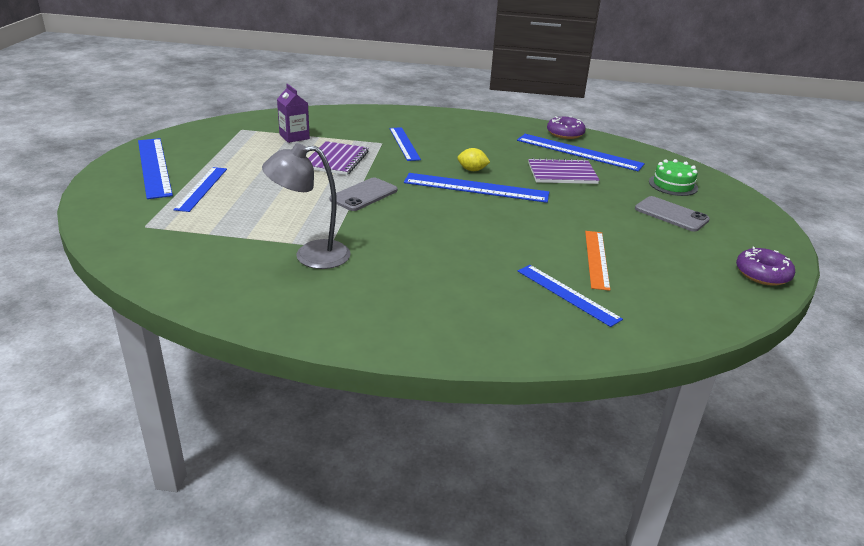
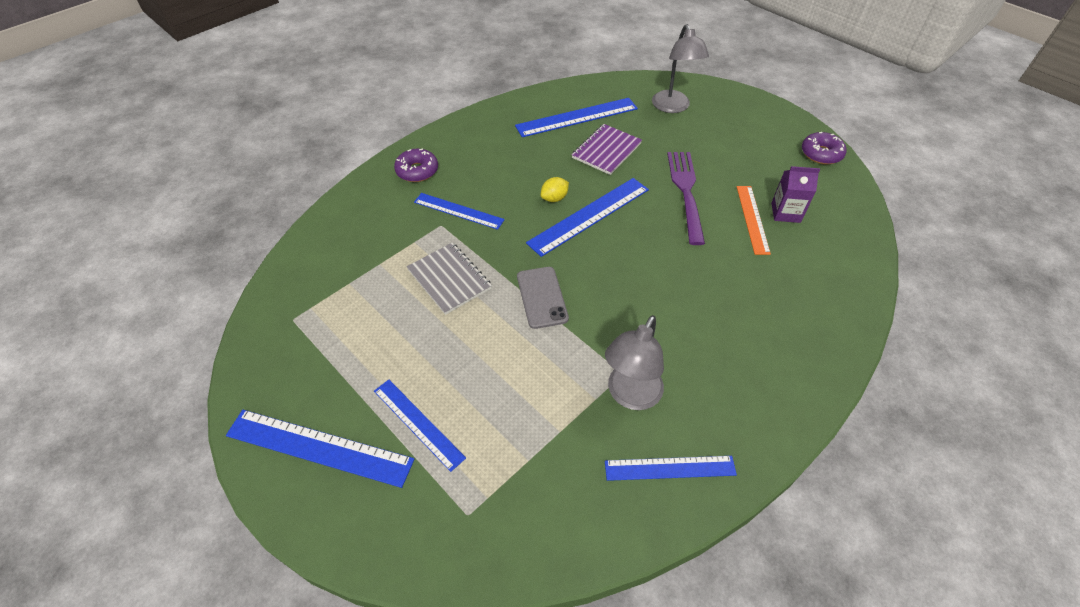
camera: 50 degrees left, 20 degrees up
(294, 137) = (360, 284): purple carton -> purple carton (785, 212)
(336, 160) = (449, 279): purple notebook -> grey notebook
(565, 134) = (536, 102): purple donut -> purple donut (417, 171)
(567, 294) = (791, 266): blue ruler -> blue ruler (670, 468)
(574, 219) = (686, 192): none -> purple fork
(596, 259) = (752, 219): orange ruler -> orange ruler turned 45 degrees clockwise
(671, 214) = (715, 139): grey phone -> none
(673, 185) = (673, 107): green cake -> grey lamp

